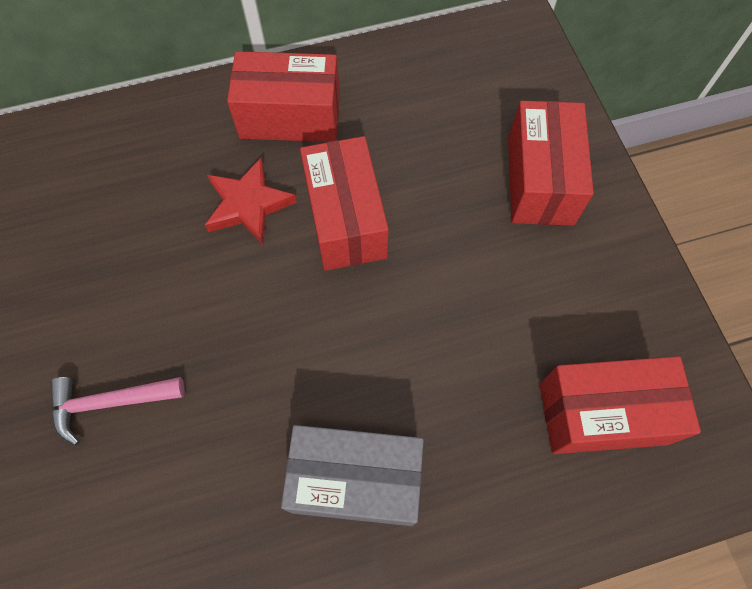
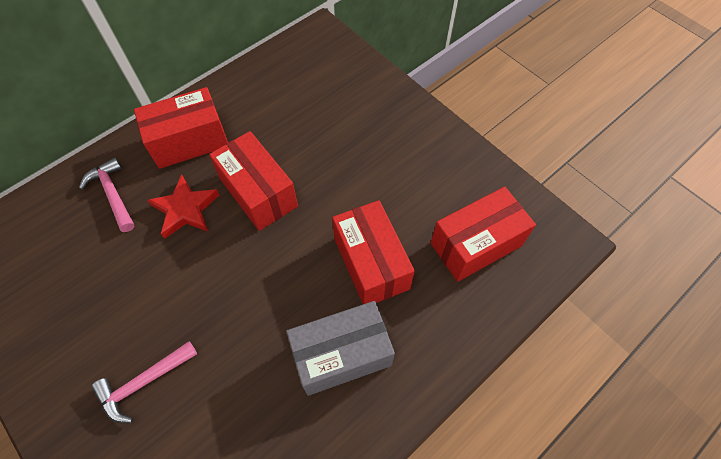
camera: 25 degrees left, 5 degrees down
(173, 150) = (113, 194): none -> pink hammer
(540, 180) = (374, 121): red box -> red box (371, 263)

